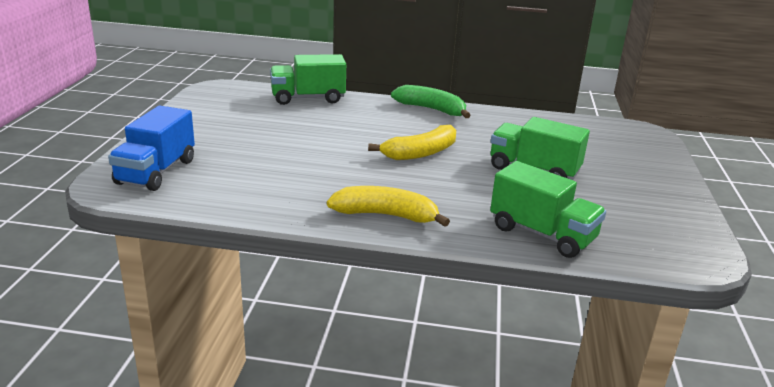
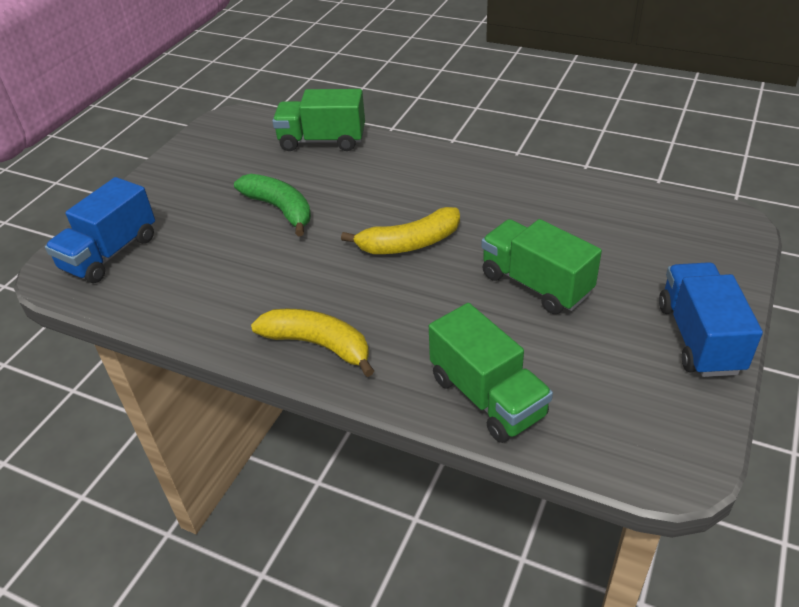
camera: 20 degrees right, 15 degrees up
(431, 109) = (461, 166): green banana -> green banana (280, 209)
(668, 191) = (699, 338): none -> blue truck

